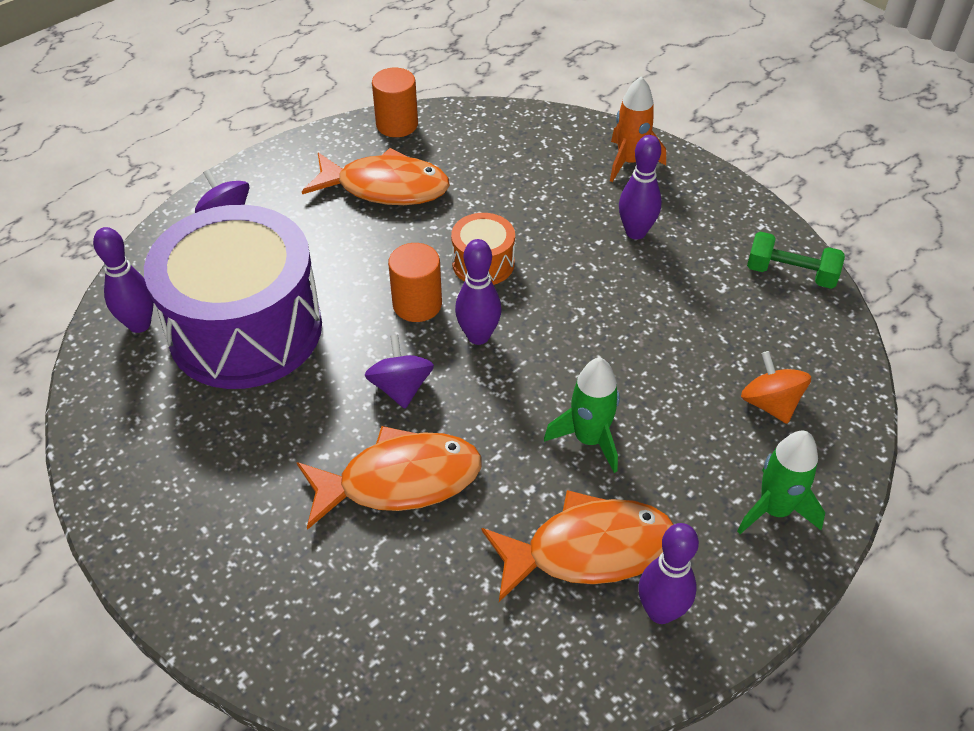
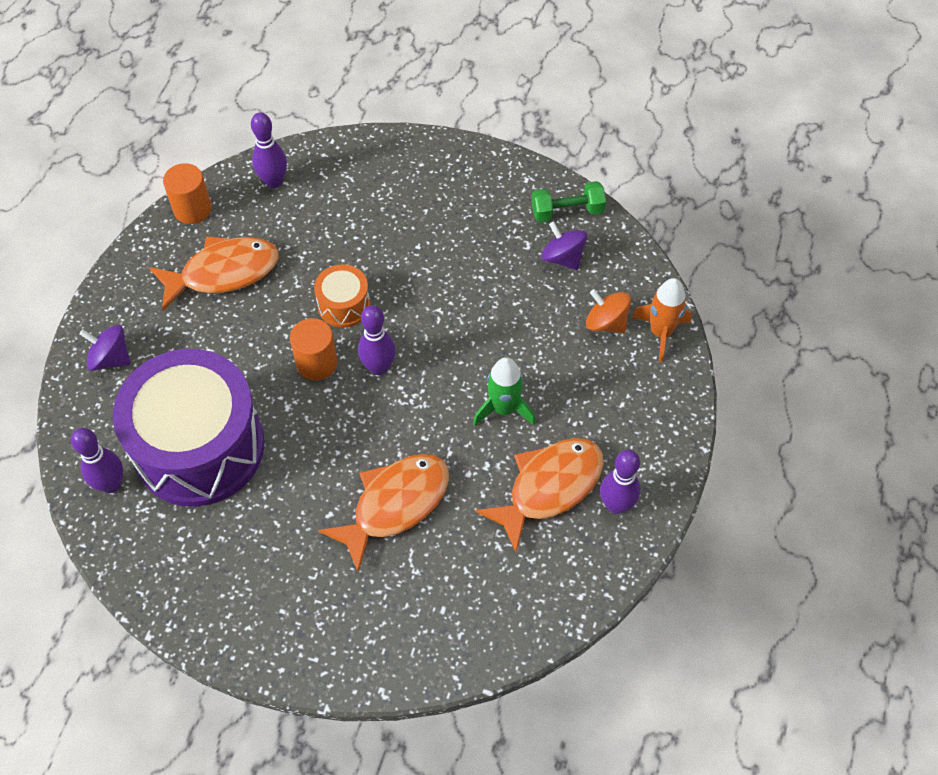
camera: 30 degrees left, 10 degrees up
(401, 388) = (349, 435): purple spinning top -> purple spinning top (562, 257)
(629, 162) = (399, 164): orange rocket -> orange rocket (660, 332)
(635, 232) = (440, 226): purple bowling pin -> purple bowling pin (274, 181)
(774, 510) = (648, 399): green rocket -> none

